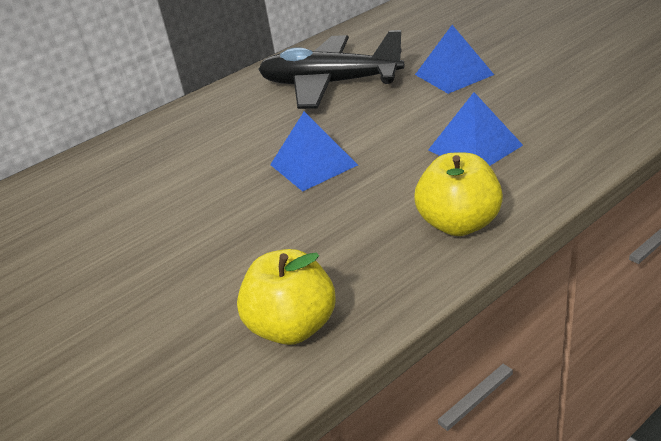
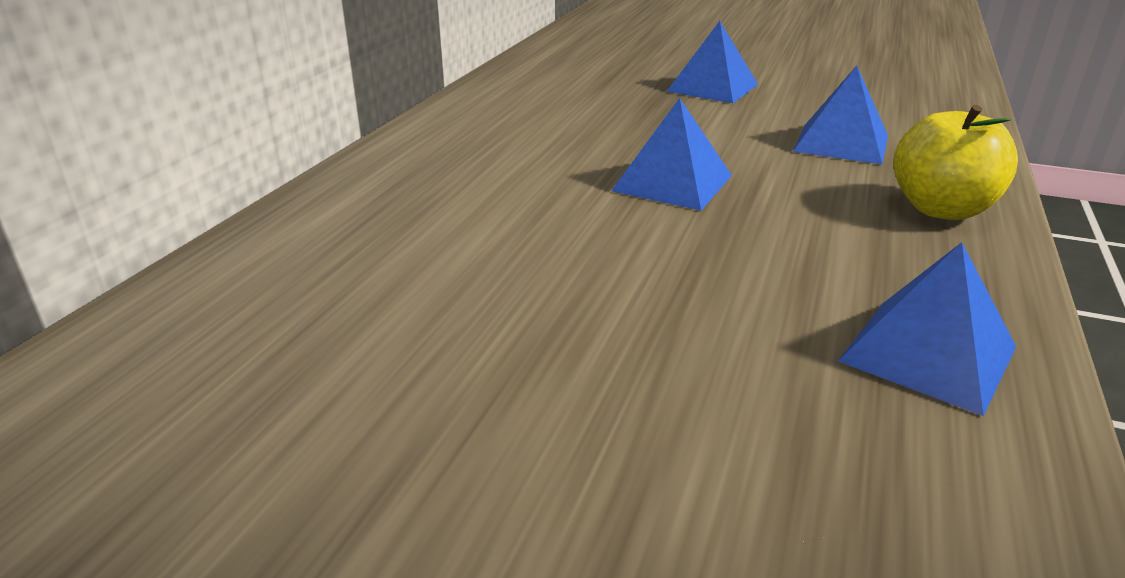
camera: 35 degrees left, 5 degrees down
(293, 327) = (928, 354): yellow apple -> blue pyramid
(330, 84) = (570, 108): black plane -> none

